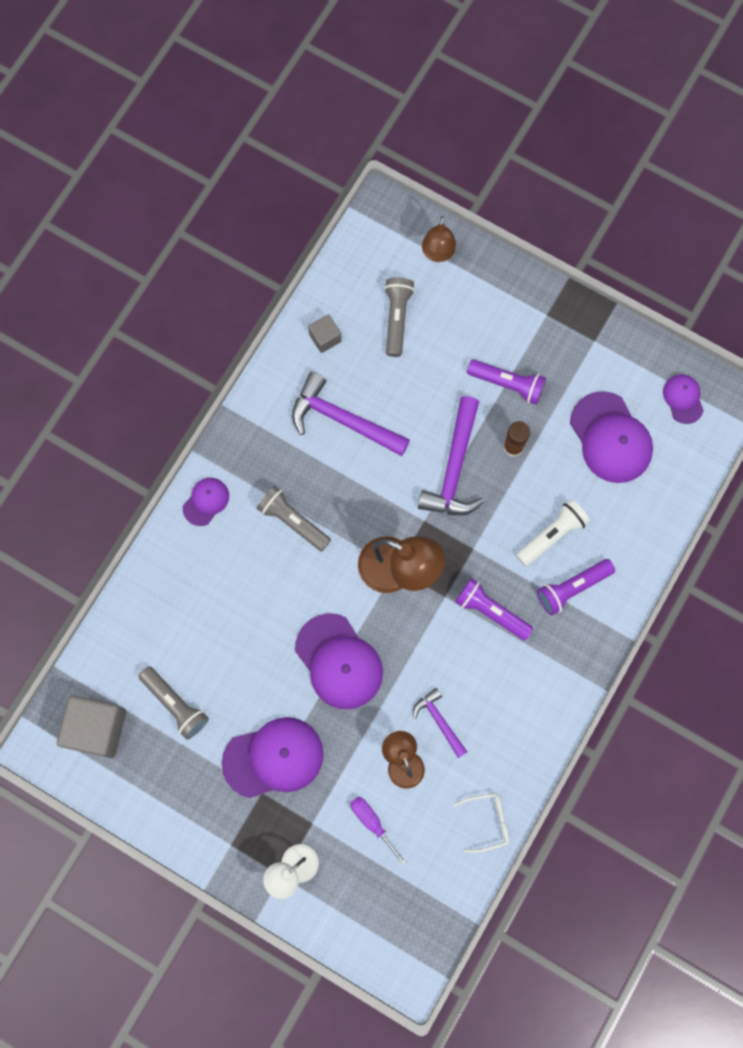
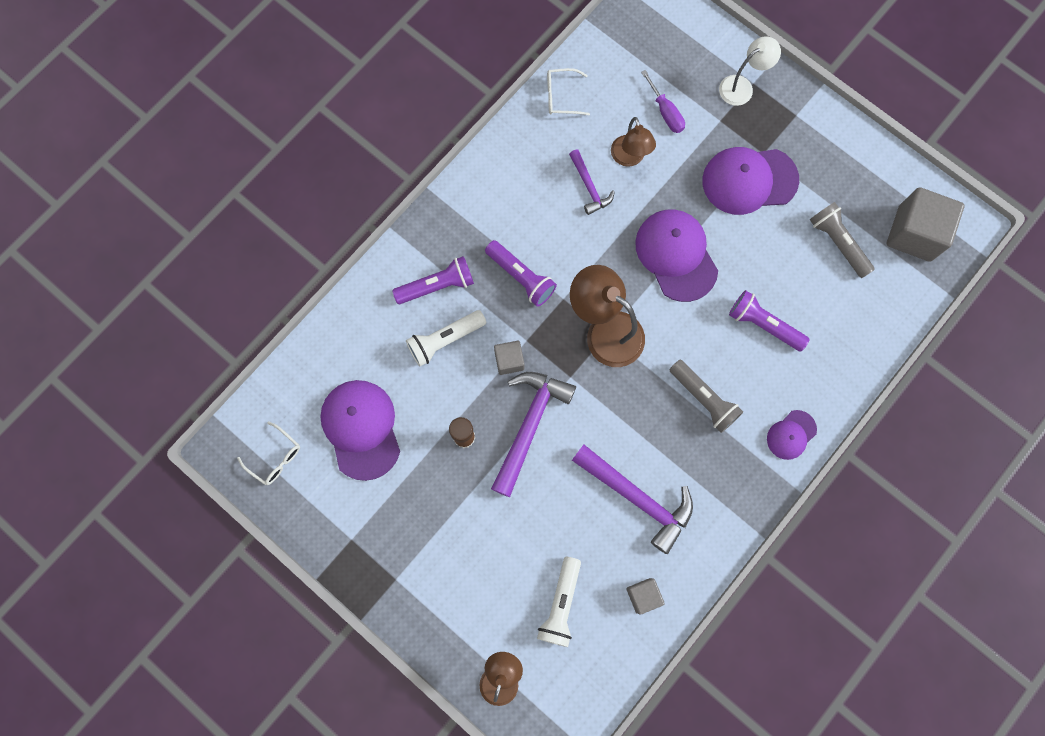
camera: 170 degrees left, 0 degrees up
(397, 318) = (561, 604): grey flashlight -> white flashlight
(485, 526) = (509, 360): none -> grey cube
(507, 384) = (455, 506): purple flashlight -> purple flashlight (763, 325)
(683, 399) = (275, 458): purple cap -> white glasses

